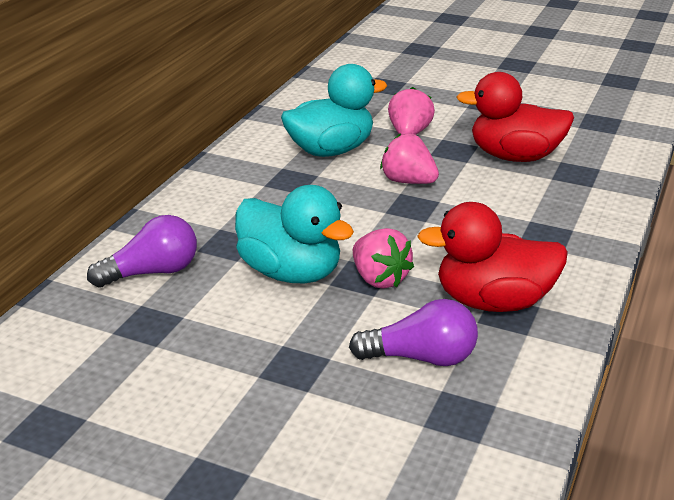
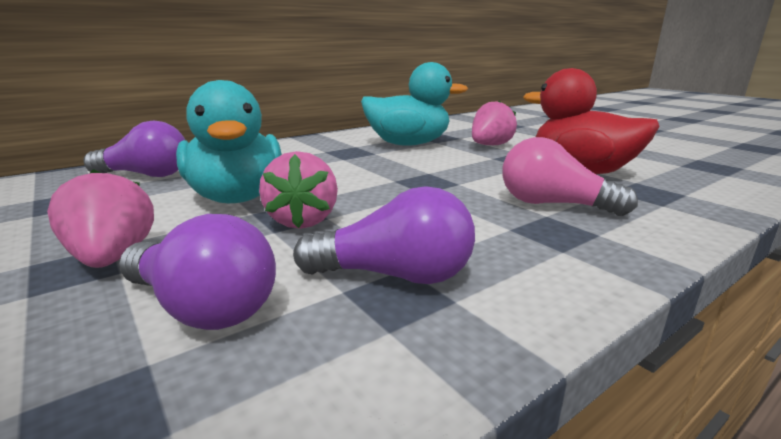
camera: 30 degrees right, 10 degrees down
(408, 181) = (446, 168): pink strawberry -> pink strawberry (113, 258)
(493, 302) = (395, 275): red duck -> purple light bulb
(526, 208) = (553, 205): none -> pink light bulb

